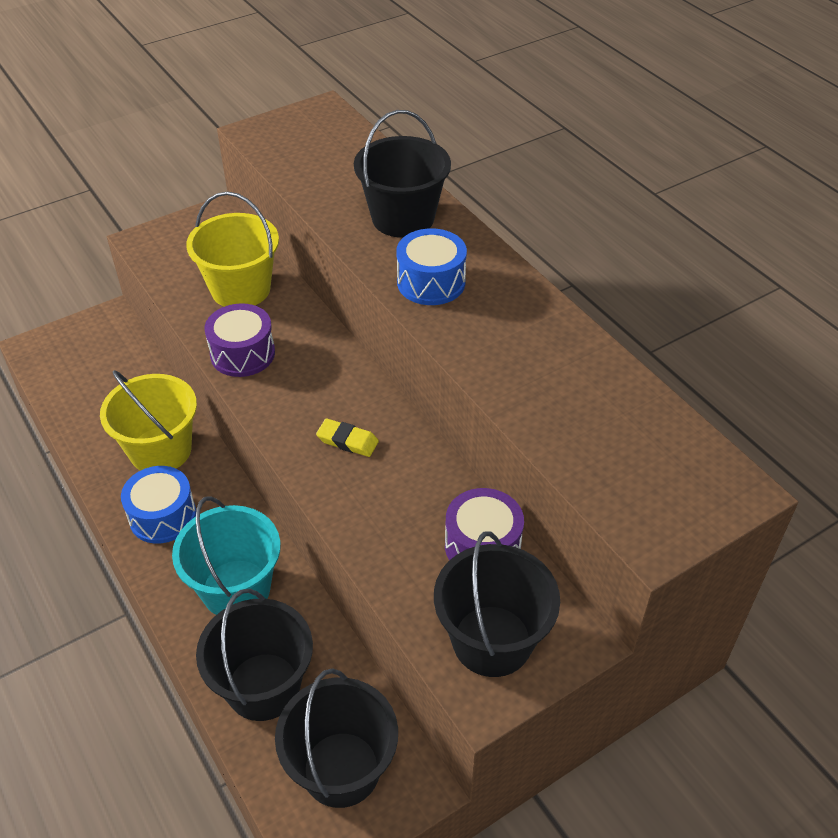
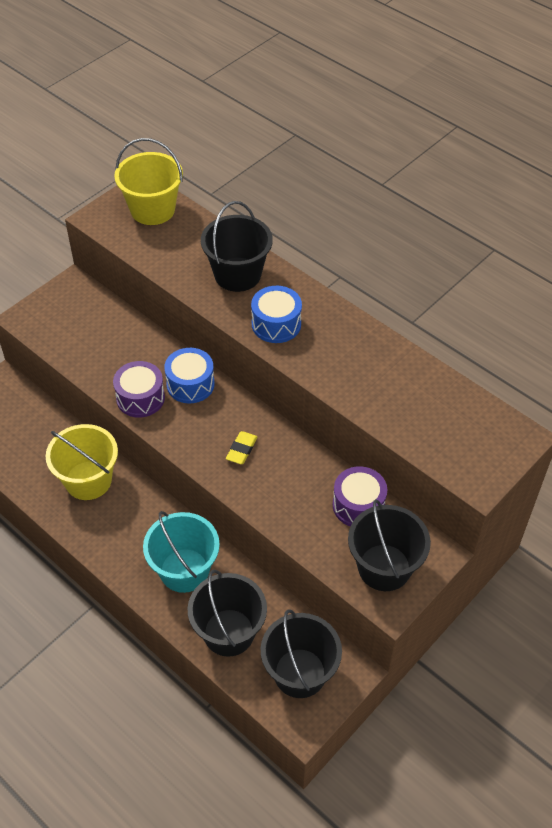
camera: 15 degrees left, 5 degrees up
(162, 516) = (110, 530): blue drum -> blue drum (190, 384)
(240, 289) = (118, 345): yellow bucket -> yellow bucket (152, 210)
(347, 441) = (241, 450): yellow eraser -> yellow eraser turned 75 degrees counterclockwise

